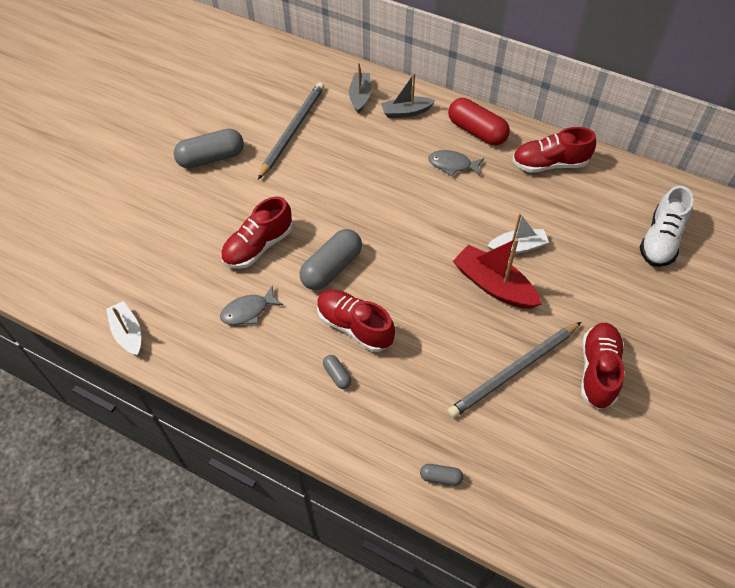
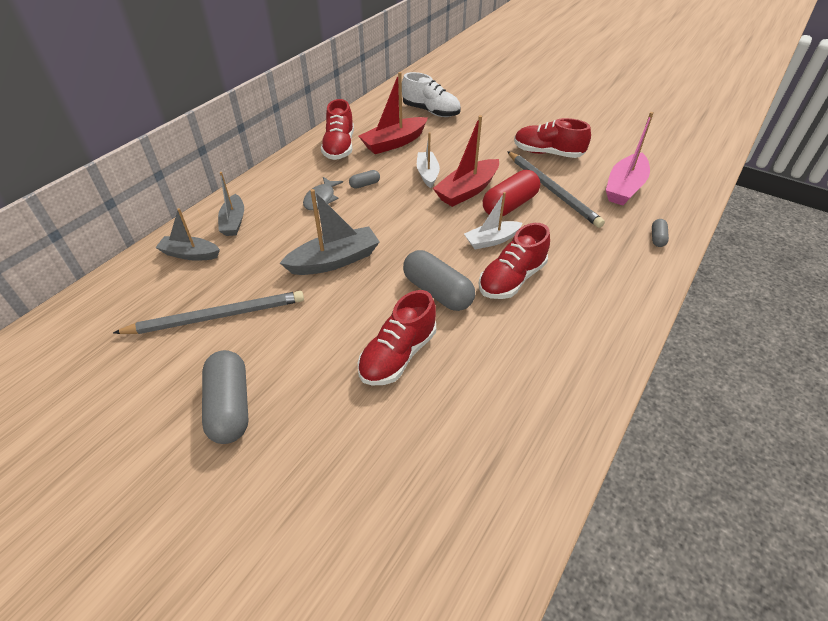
camera: 85 degrees left, 10 degrees down
(128, 333) = (528, 505): white boat -> white boat (491, 240)
(248, 311) = (492, 366): grey fish -> none
(258, 246) = (398, 355): red shoe -> red shoe turned 75 degrees clockwise
(293, 130) = (217, 316): grey pencil -> grey pencil turned 135 degrees clockwise
(337, 375) = (569, 295): grey capsule -> grey capsule (365, 184)
(364, 189) = (334, 260): none -> grey boat
(476, 131) = (283, 180): red capsule -> red capsule (510, 205)
(539, 456) = (624, 187): none -> pink boat
(573, 210) = (394, 143): none -> red boat

